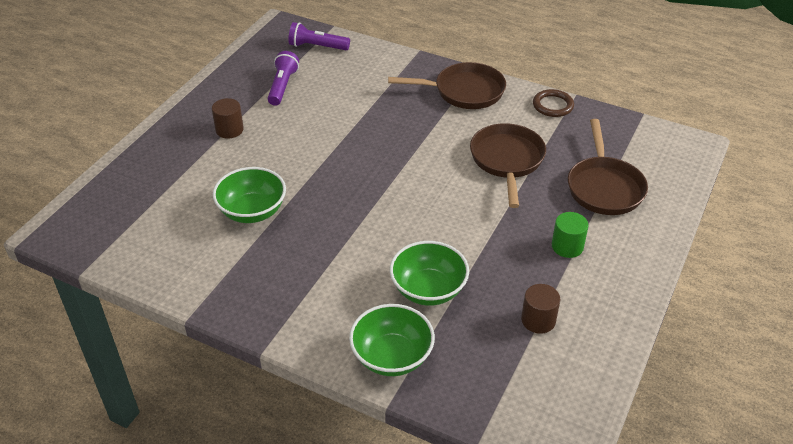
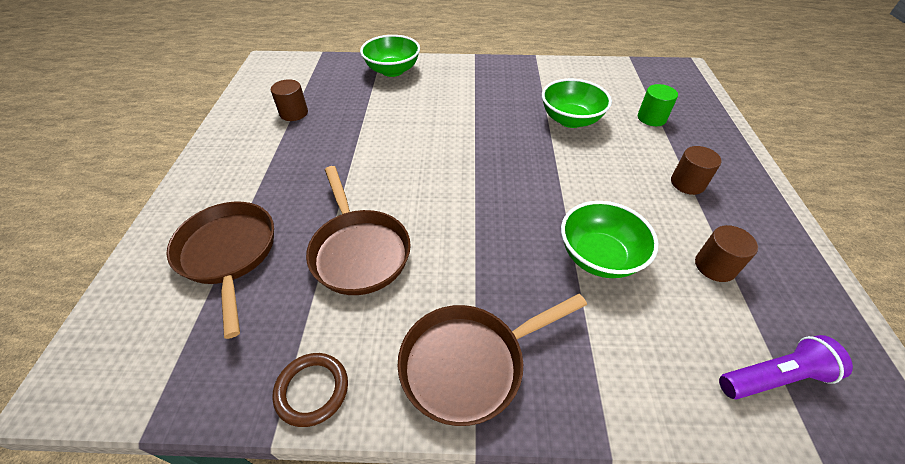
camera: 155 degrees right, 5 degrees up
(282, 86) = (715, 266): purple flashlight -> brown cylinder
(428, 290) = (387, 109): green bowl -> green bowl (599, 257)
(567, 246) = (273, 173): green cylinder -> green cylinder (651, 118)

